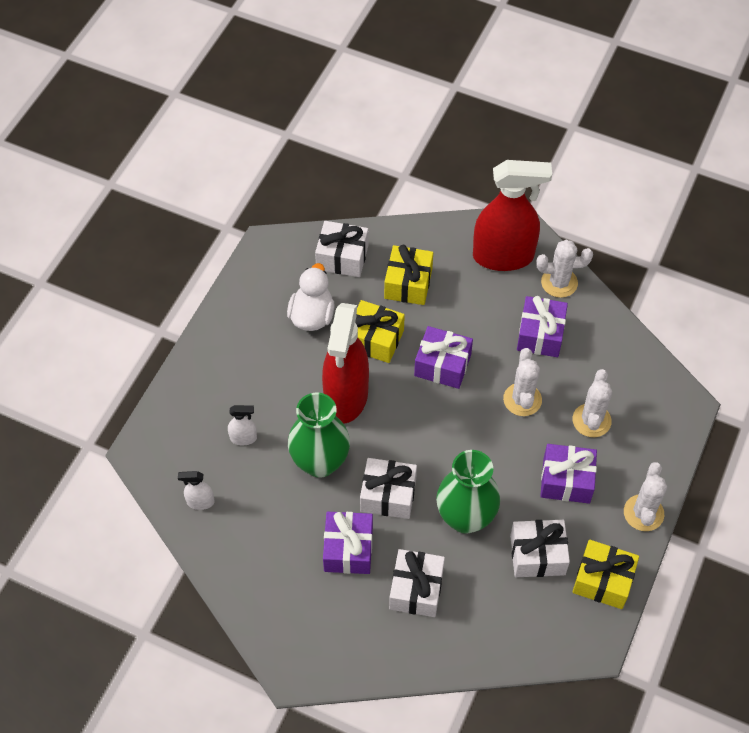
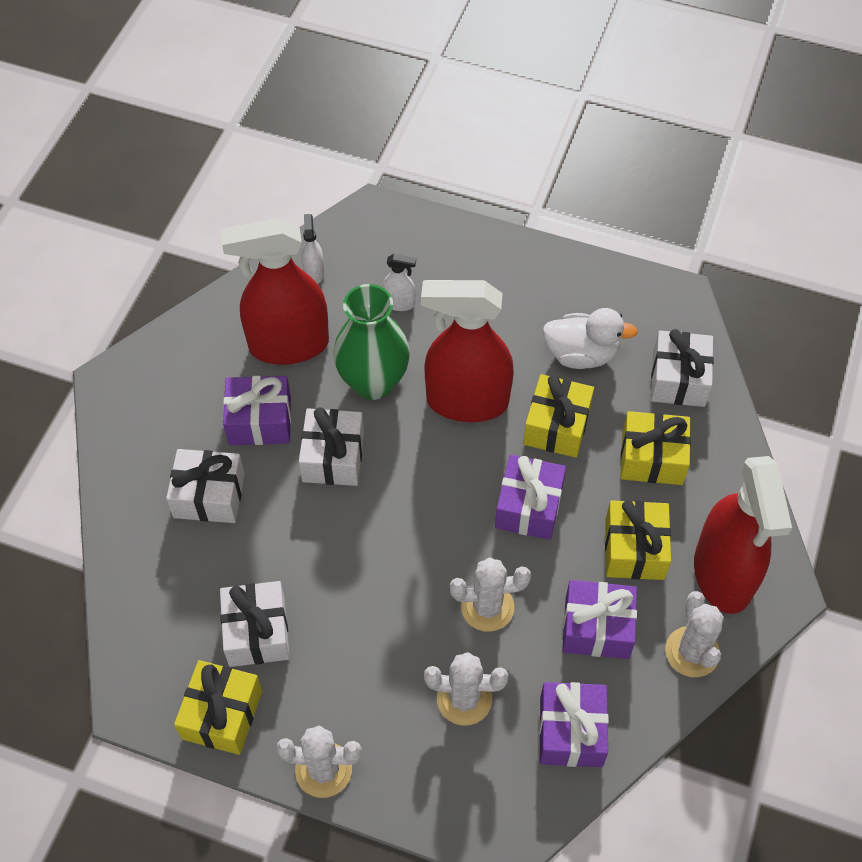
camera: 85 degrees right, 0 degrees up
(243, 438) = (399, 303): white spray bottle -> white spray bottle turned 75 degrees counterclockwise
(274, 525) = (288, 345): none -> red spray bottle
(465, 517) = (307, 545): green vase -> none
(481, 304) = (634, 549): none -> yellow gift
(566, 480) = (367, 666): purple gift -> purple gift (571, 732)

